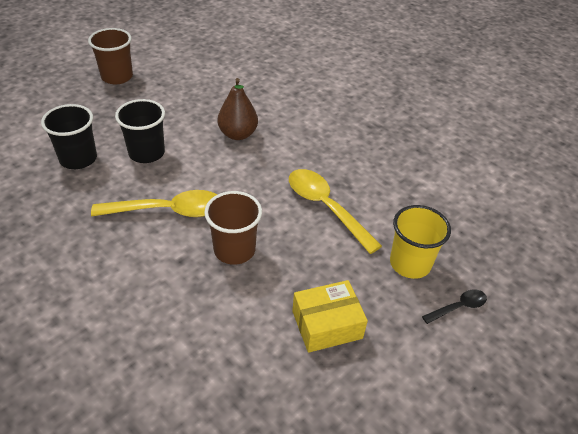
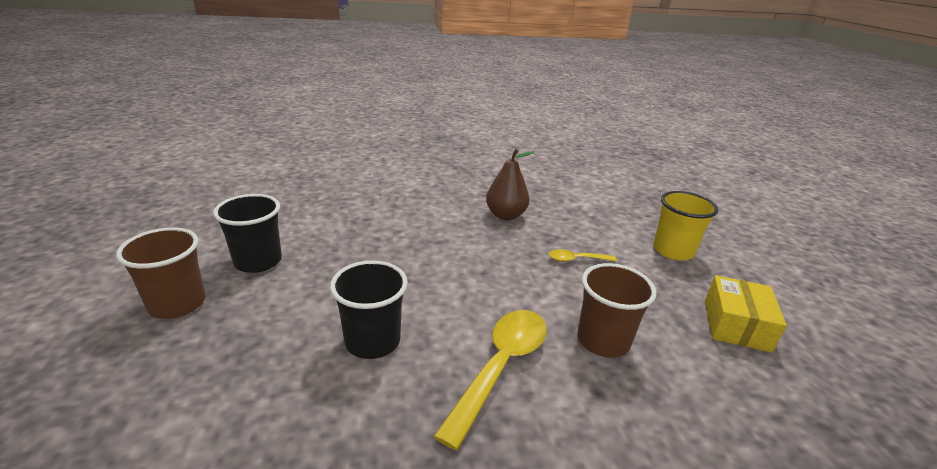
camera: 55 degrees left, 15 degrees down
(78, 159) = (306, 417): black cup -> black cup (258, 261)
(238, 134) = (417, 262): brown pear -> brown pear (505, 215)
(326, 208) = (576, 259): yellow spoon -> yellow spoon, size x0.51
(458, 307) = (731, 252): black spoon -> none

